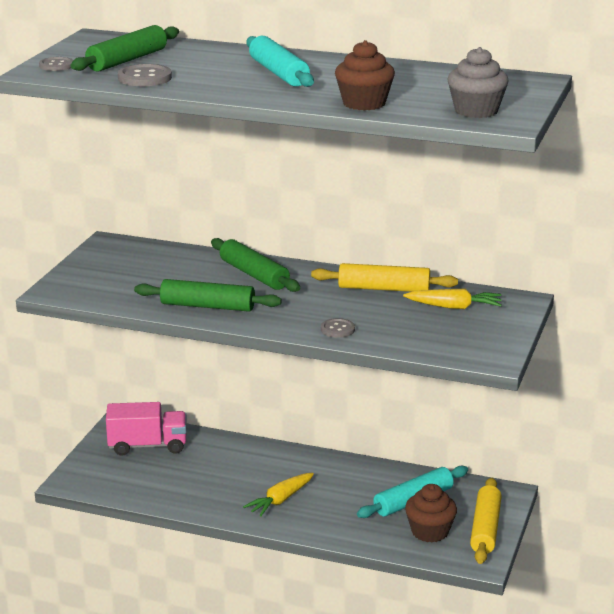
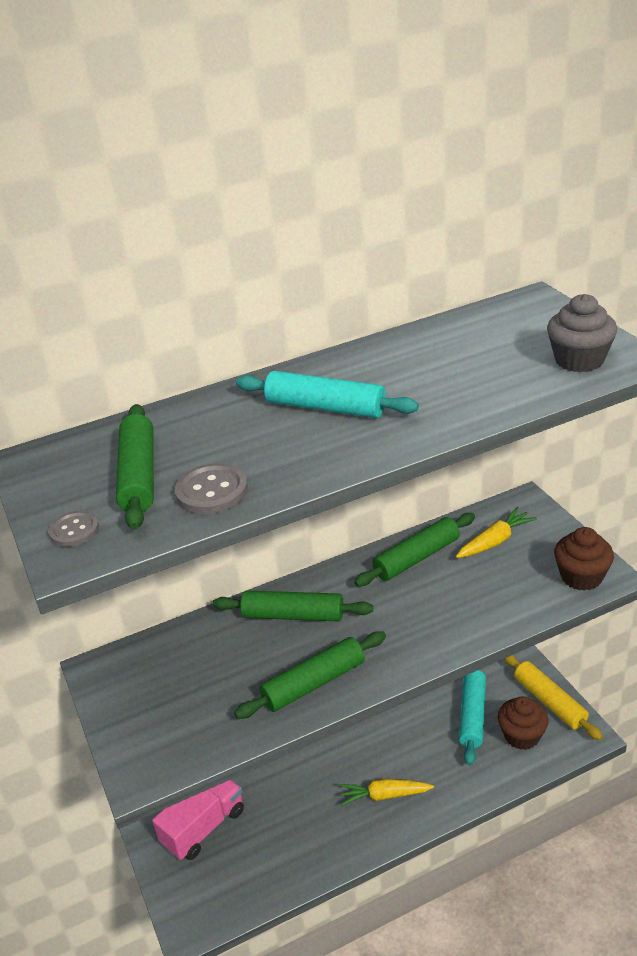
camera: 40 degrees left, 10 degrees up
(280, 500) = (384, 795): yellow carrot -> yellow carrot turned 90 degrees clockwise
(337, 329) = (457, 629): grey button -> none
(364, 103) = (481, 404): brown cupcake -> brown cupcake (581, 577)
(384, 289) = (417, 558): yellow rolling pin -> green rolling pin

